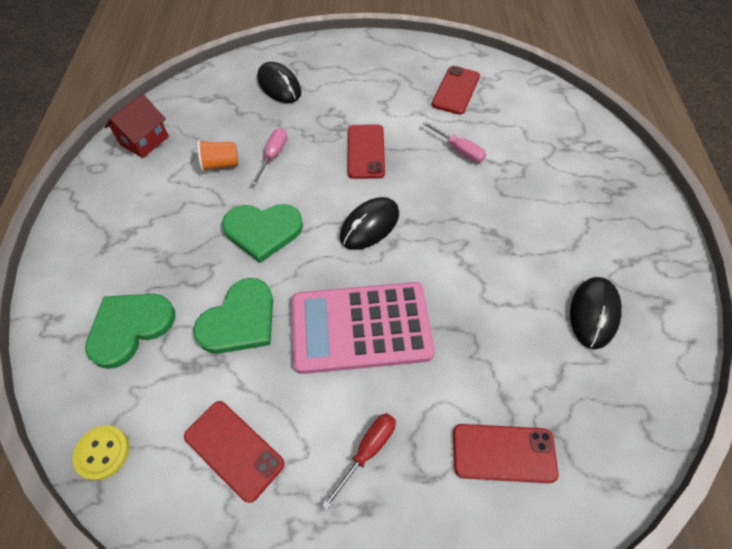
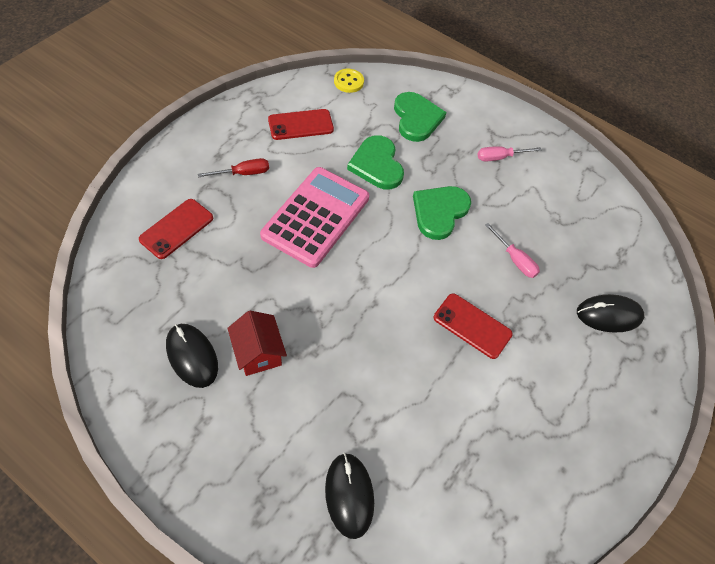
camera: 120 degrees right, 0 degrees up
(144, 141) = (589, 191): red house -> red house (258, 353)
(220, 164) = (528, 222): orange cup -> none
(367, 451) = (243, 173): red screwdriver -> red screwdriver turned 90 degrees counterclockwise
(369, 225) = (391, 275): black mouse -> black mouse (349, 495)
(456, 90) = (503, 470): red phone -> none
(459, 150) = (418, 401): pink screwdriver -> pink screwdriver (500, 157)

